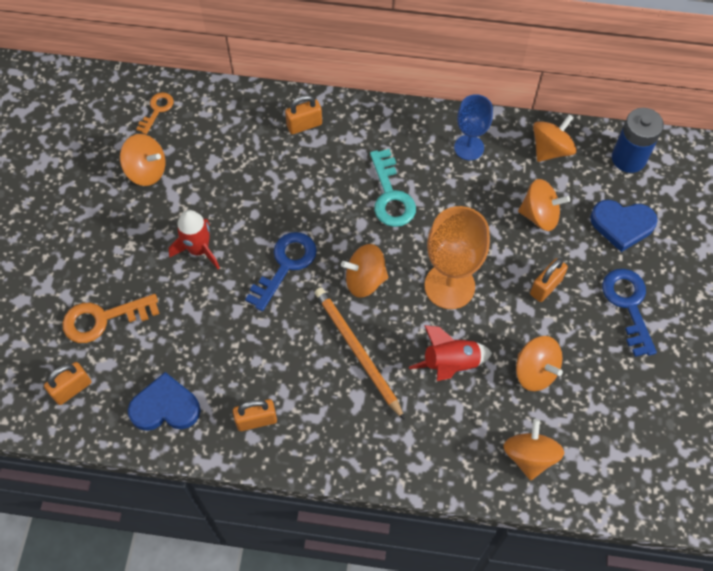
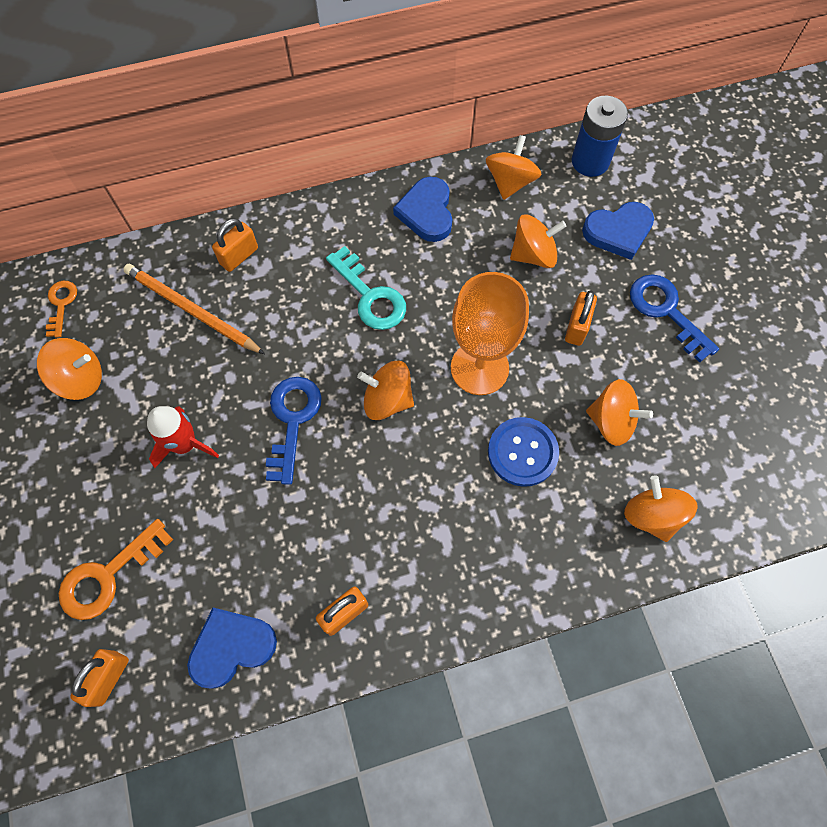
camera: 25 degrees left, 5 degrees up
(357, 351) = (417, 483): orange pencil -> orange pencil (192, 310)
(365, 280) = (387, 400): orange spinning top -> orange spinning top turned 45 degrees clockwise
(450, 364) = (522, 452): red rocket -> blue button
(469, 147) = (426, 212): blue goblet -> blue heart

